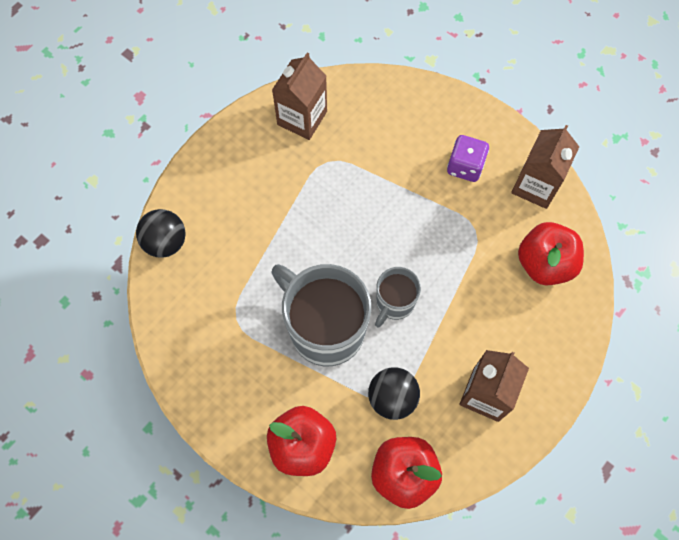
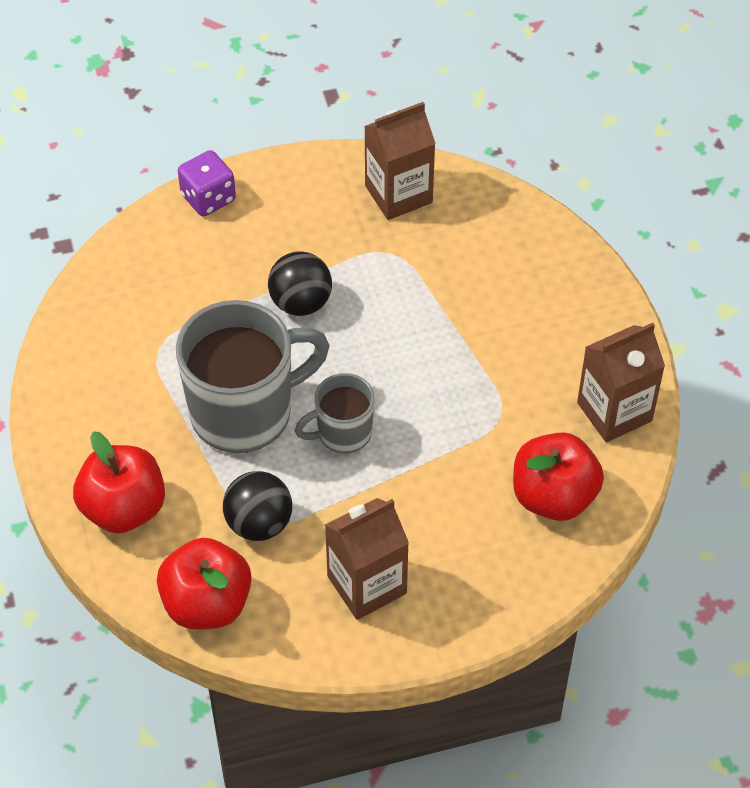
camera: 35 degrees right, 15 degrees down
(165, 242) = (148, 232): black ball -> black ball (301, 303)
(325, 328) = (245, 412): grey mug -> grey mug turned 75 degrees clockwise
(465, 166) = (546, 345): purple dice -> purple dice (208, 198)

